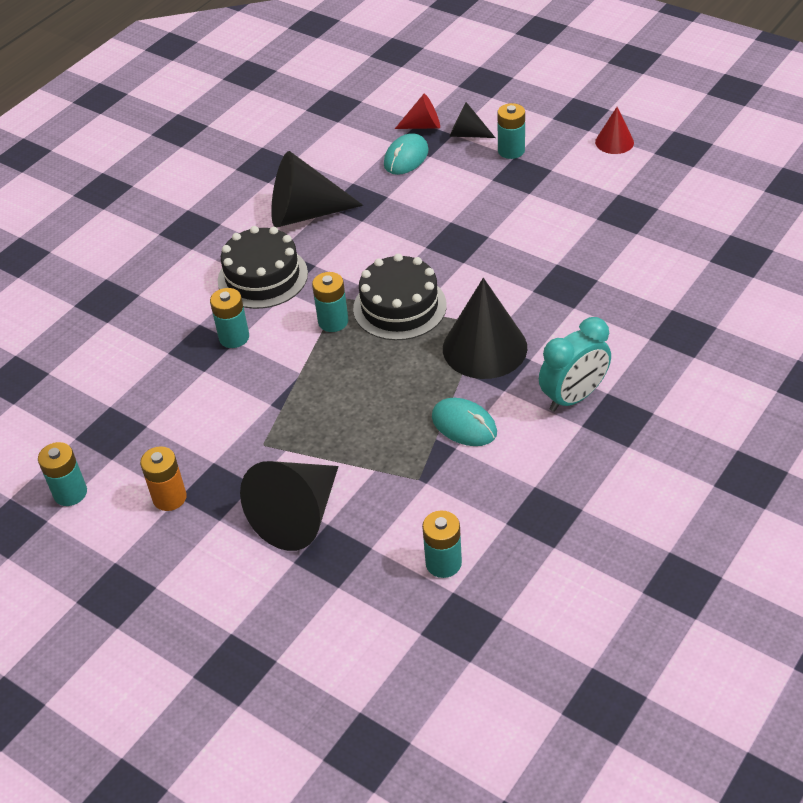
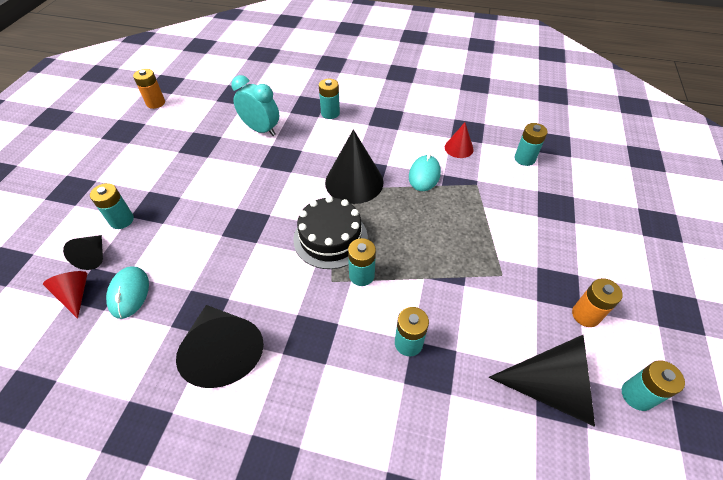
camera: 115 degrees left, 5 degrees up
(262, 277) = (324, 352): black cake -> none
(298, 516) = (543, 232): black cone -> black cone (552, 388)
(406, 157) = (129, 293): turquoise mouse -> turquoise mouse turned 75 degrees clockwise
(573, 397) = (378, 136): turquoise clock -> turquoise clock (261, 130)
(614, 142) = (113, 164): red cone -> red cone (459, 148)
(653, 354) = (330, 113): none -> turquoise battery
(741, 175) = (155, 103): none -> orange battery

